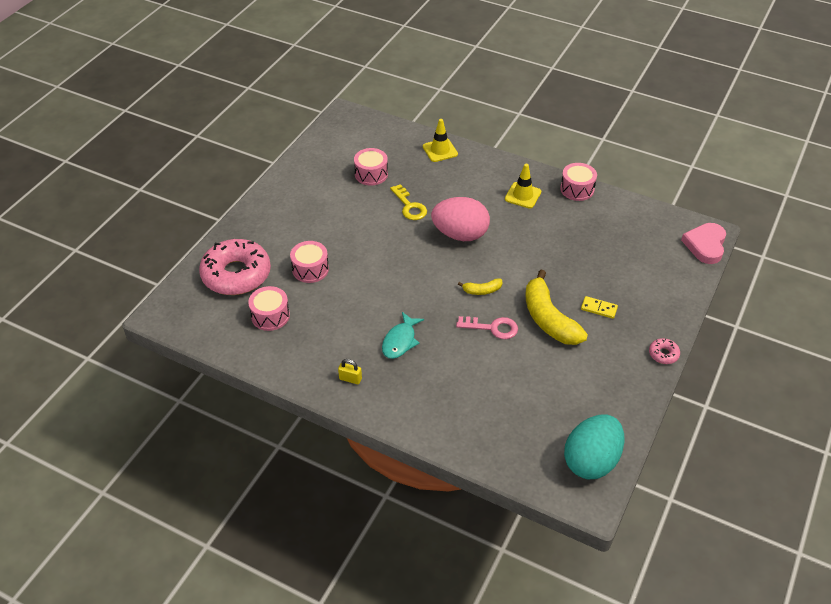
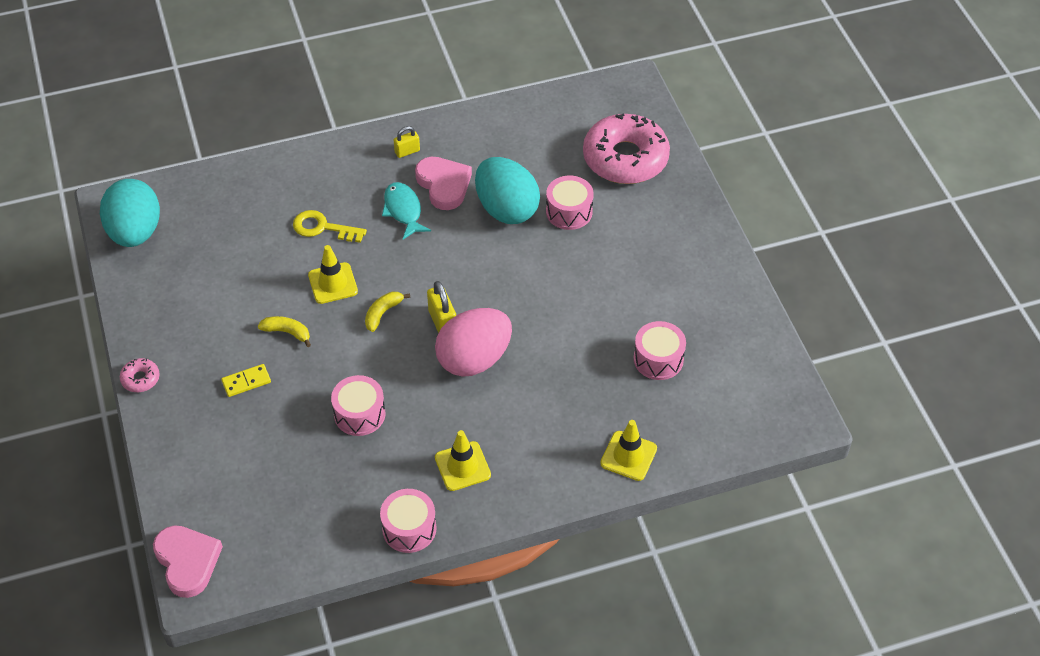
camera: 135 degrees right, 5 degrees up
(270, 316) = (543, 148): pink drum -> pink drum (359, 414)
(341, 296) = (506, 209): none -> turquoise egg
(357, 338) = (444, 185): none -> pink heart
(409, 206) = (566, 351): yellow key -> yellow key (323, 228)
(455, 263) = (442, 322): none -> yellow padlock
(492, 328) = (333, 283): pink key -> yellow traffic cone
(548, 319) = (287, 332): yellow banana -> yellow banana, size x0.47

